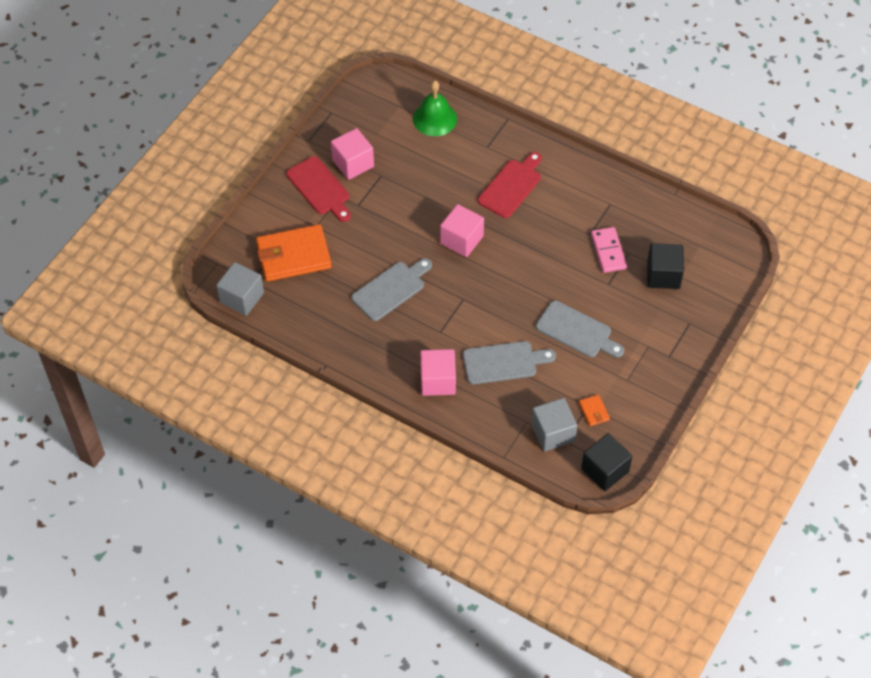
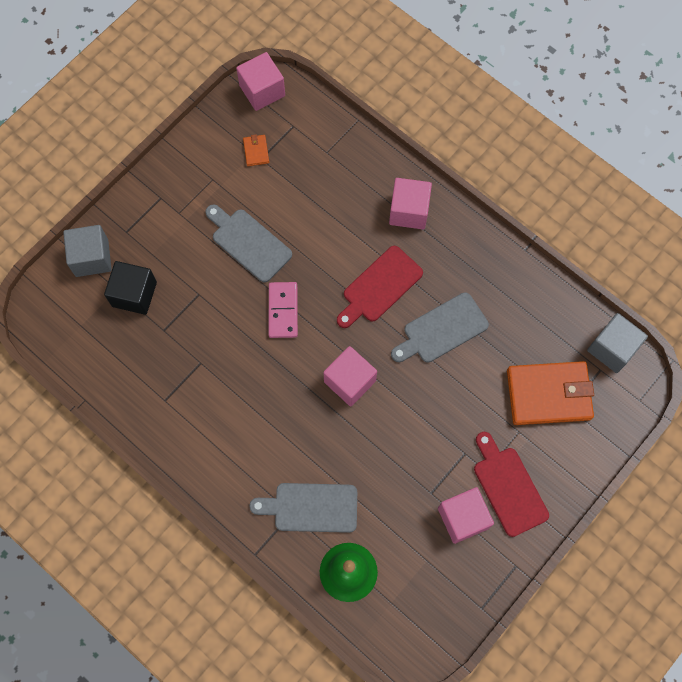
camera: 170 degrees left, 15 degrees up
(503, 362) = (335, 220): grey cutting board -> grey cutting board (311, 507)
(511, 186) = (275, 447): red cutting board -> red cutting board (379, 287)
(553, 433) = (303, 136): grey cube -> grey cube (92, 258)
(605, 470) = (262, 91): black cube -> pink cube
(608, 251) = (185, 336): pink domino -> pink domino (283, 311)

